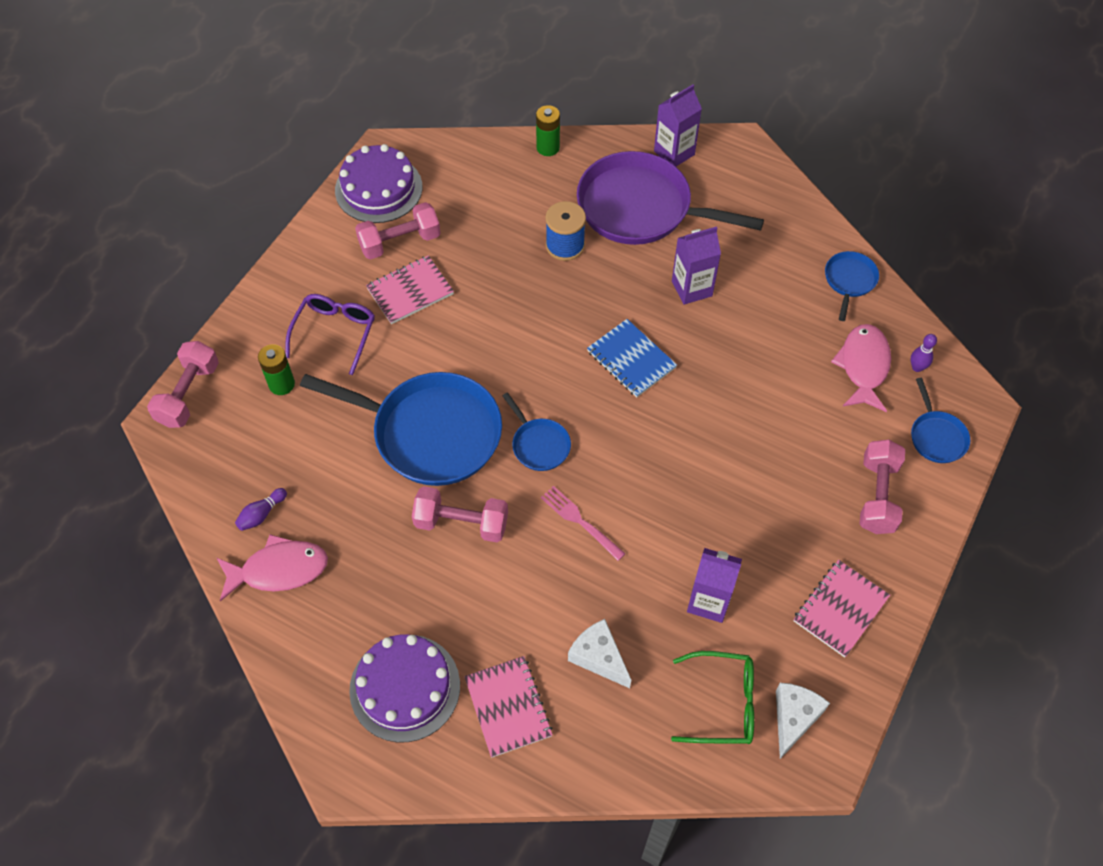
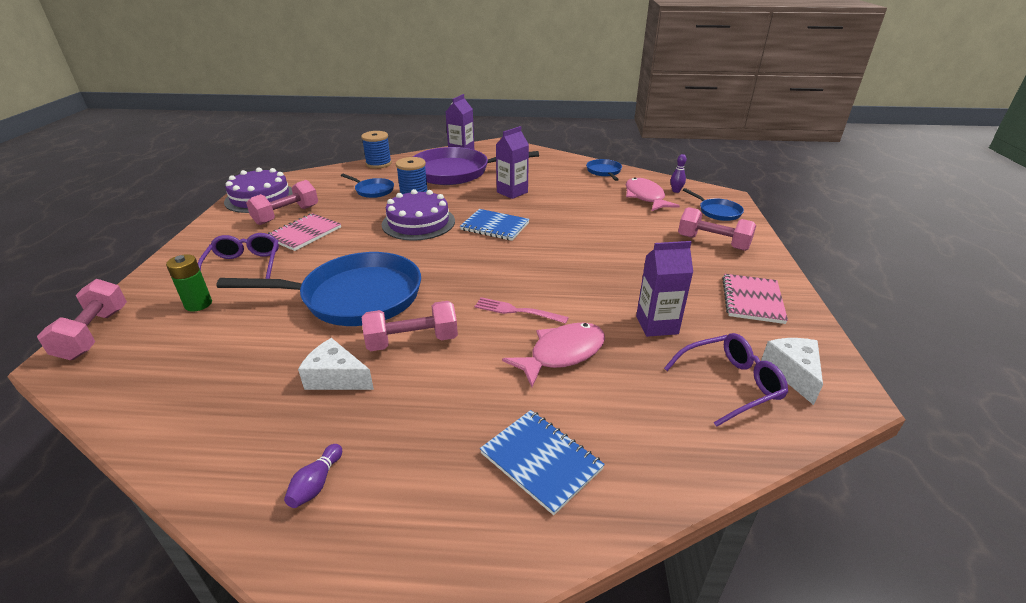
camera: 25 degrees left, 25 degrees down
(261, 514) = (193, 395): purple bowling pin -> purple bowling pin (316, 484)
(279, 570) = (224, 433): pink fish -> pink fish (562, 354)
(405, 687) = (416, 487): purple cake -> purple cake (418, 222)
(508, 707) = (541, 461): pink notebook -> blue notebook
(539, 444) = (453, 280): blue pan -> blue pan (373, 190)
(548, 148) = (378, 164): green battery -> blue spool
(599, 657) = (599, 390): white cheese -> white cheese (336, 377)
(723, 703) = (730, 384): green glasses -> purple glasses
(877, 496) = (713, 242): pink dumbbell -> pink dumbbell turned 45 degrees counterclockwise

